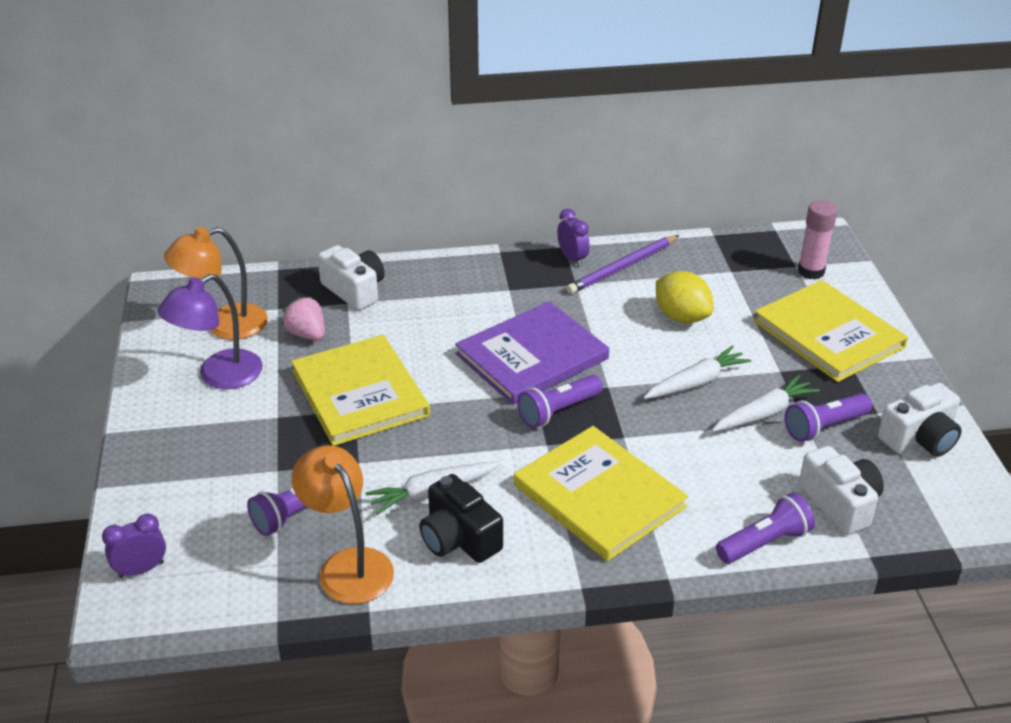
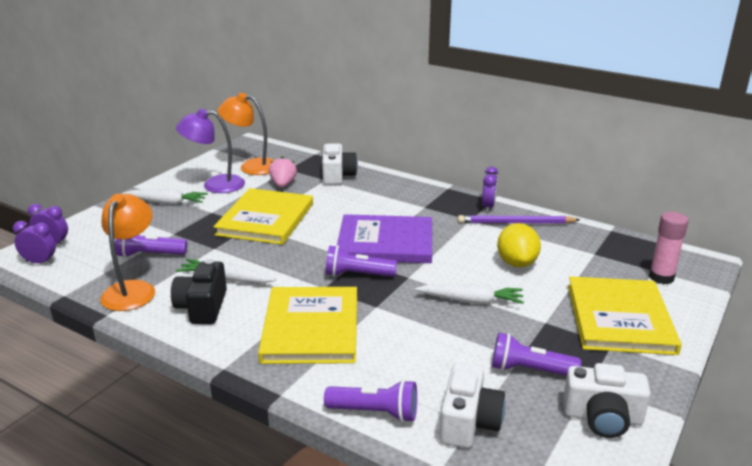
camera: 40 degrees right, 10 degrees down
(168, 601) = (40, 262): none -> purple clock
(763, 413) = (493, 340): white carrot -> white carrot (166, 203)

